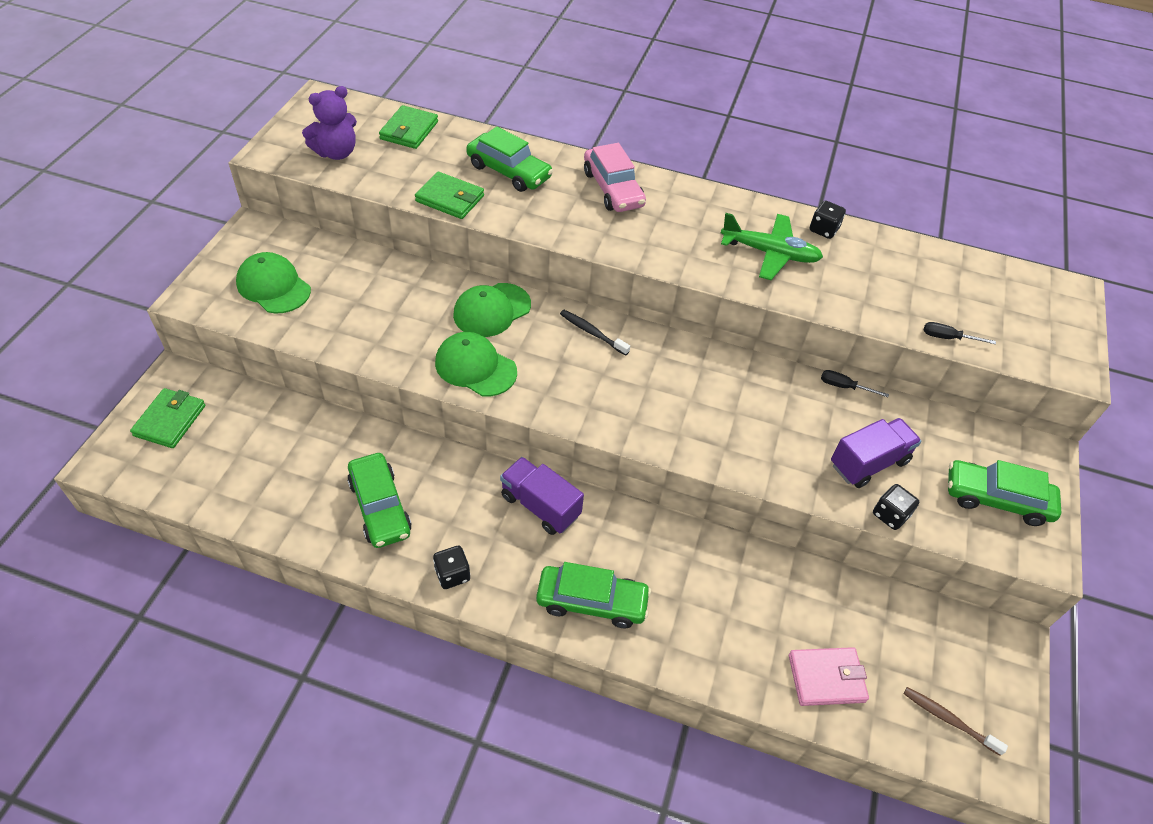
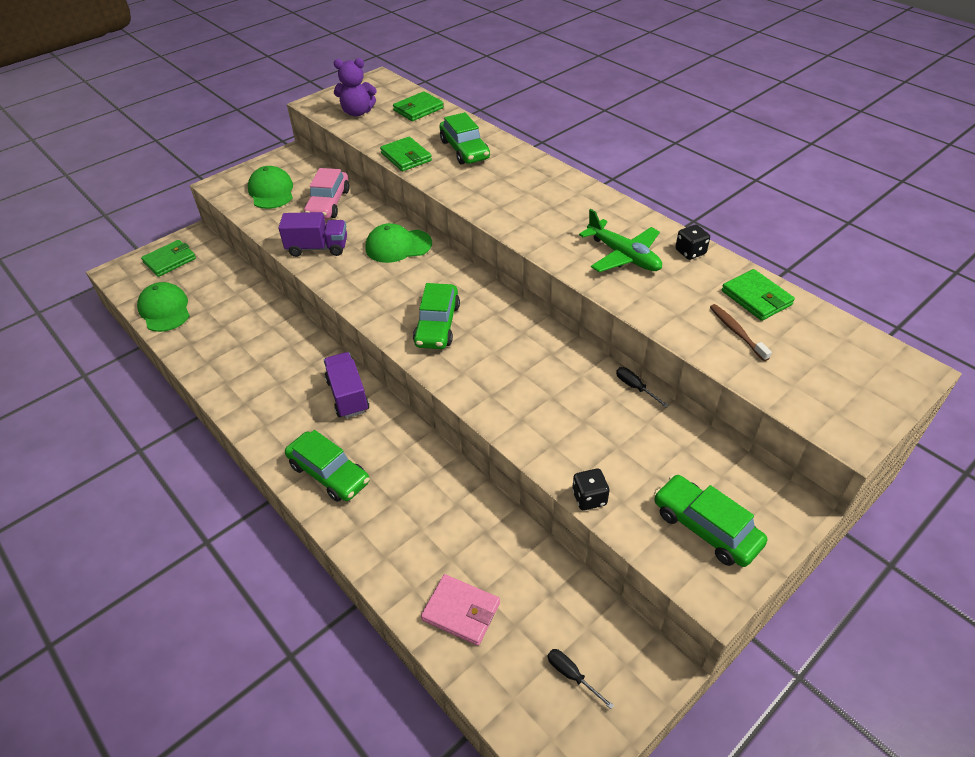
camera: 35 degrees right, 5 degrees down
(380, 507) = (244, 355): green car -> green car (437, 325)
(452, 574) = (253, 415): black dice -> none
(475, 367) = (354, 278): green cap -> green cap (165, 310)
(592, 333) = (458, 282): black toothbrush -> none
(613, 189) = (533, 179): pink car -> pink car (328, 203)
(868, 463) = (605, 451): purple truck -> purple truck (318, 248)
(912, 261) = (756, 298): none -> green wallet
(948, 338) = (734, 366): black screwdriver -> black screwdriver (571, 675)
(949, 720) = (541, 698): brown toothbrush -> brown toothbrush (737, 332)

